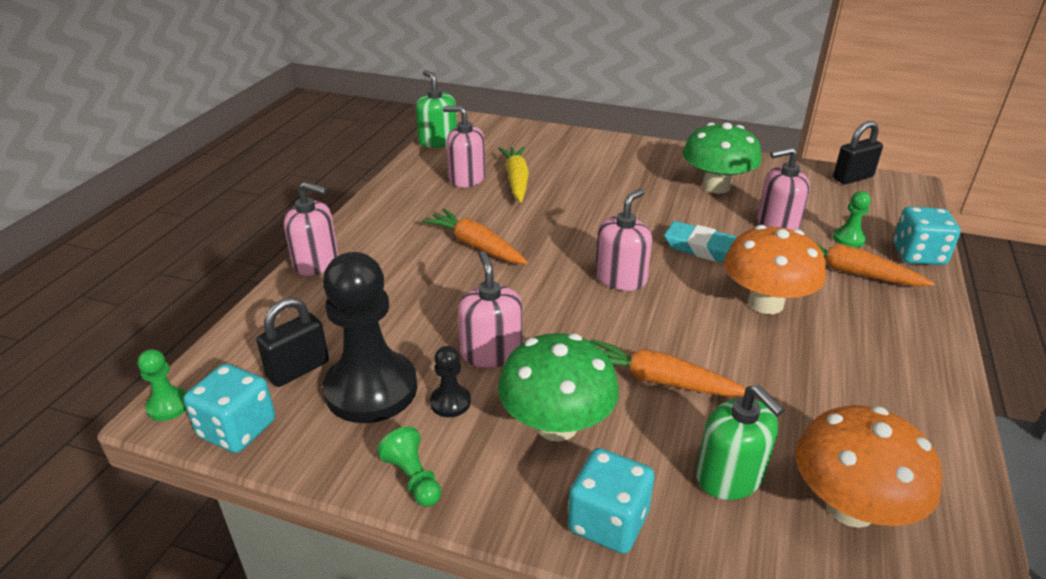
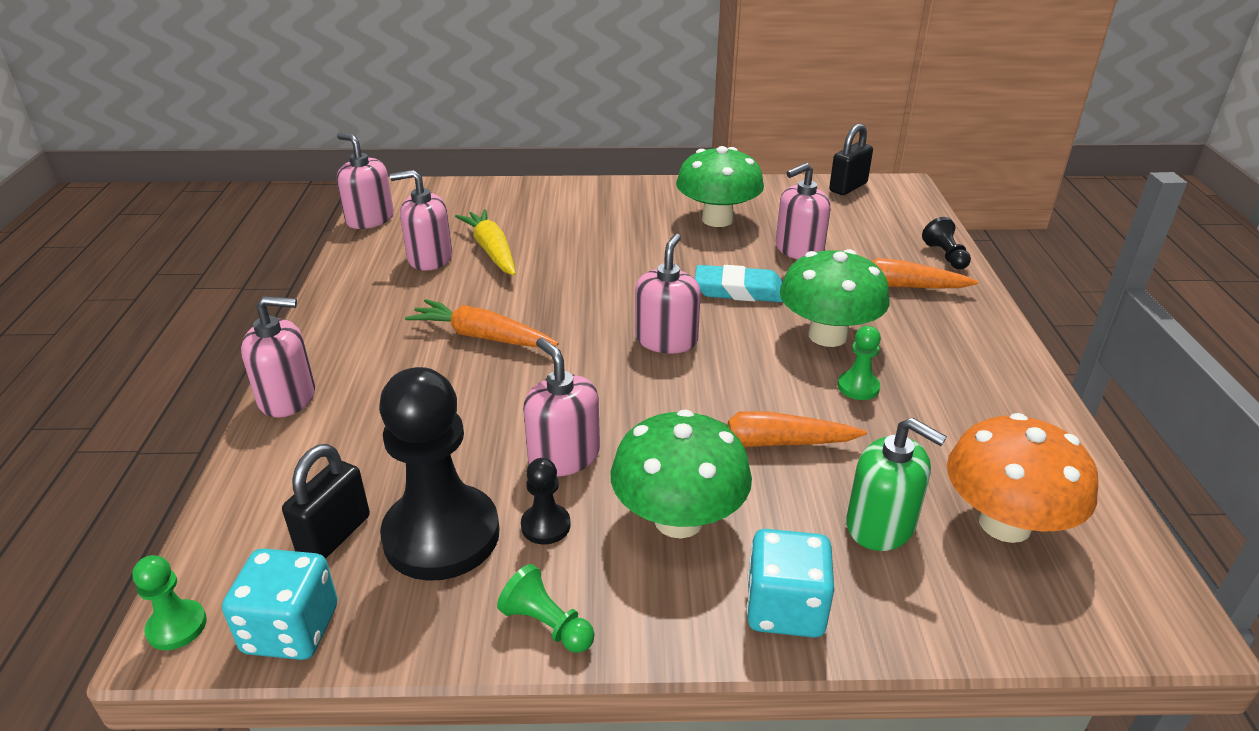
camera: 20 degrees left, 0 degrees up
(438, 141) = (370, 219): green soap dispenser -> pink soap dispenser
(765, 303) = (827, 335): orange mushroom -> green mushroom
(848, 239) = (874, 252): green pawn -> green pawn (858, 387)
(918, 255) = (945, 256): turquoise dice -> black pawn

